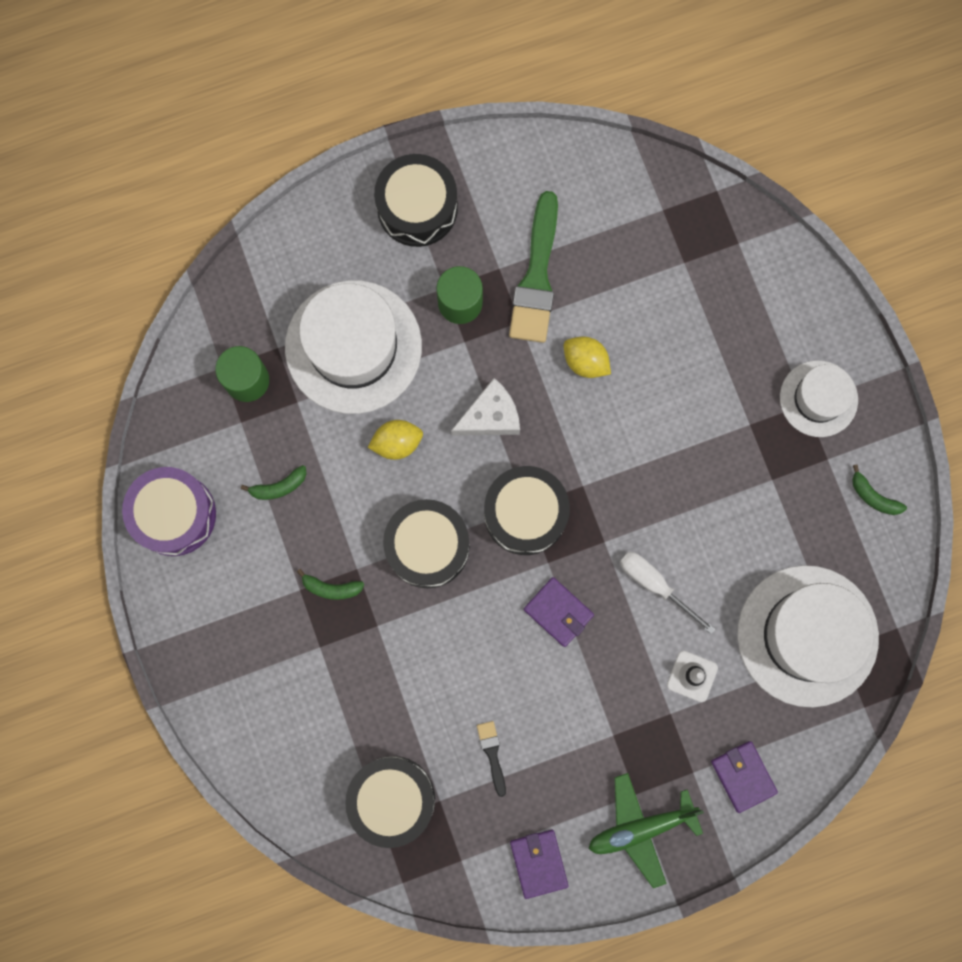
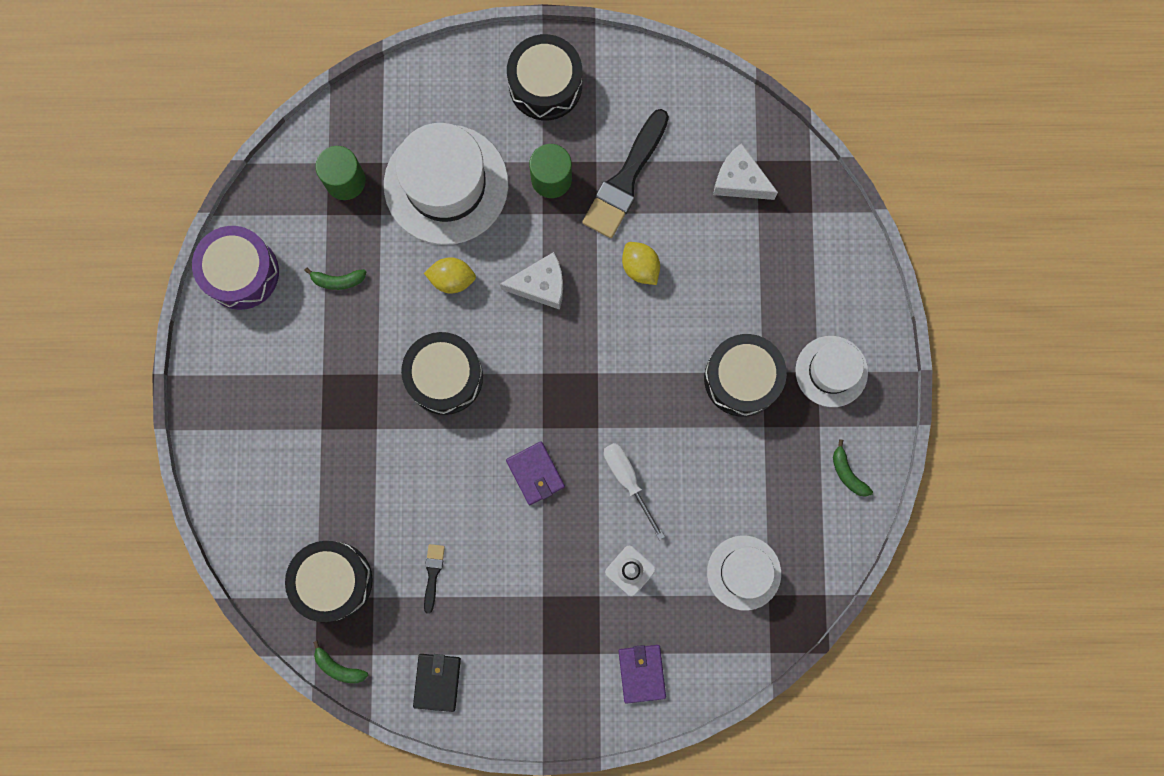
camera: 20 degrees right, 0 degrees up
(331, 588) = (350, 382): green banana -> green banana (339, 667)
(525, 513) = (539, 379): black drum -> black drum (742, 378)
(536, 276) = (625, 180): green brush -> black brush
(538, 863) = (437, 682): purple wallet -> black wallet
(640, 828) = (536, 685): green plane -> none
(653, 237) = (739, 181): none -> white cheese
(807, 635) = (744, 572): white hat -> white hat, size x0.57

